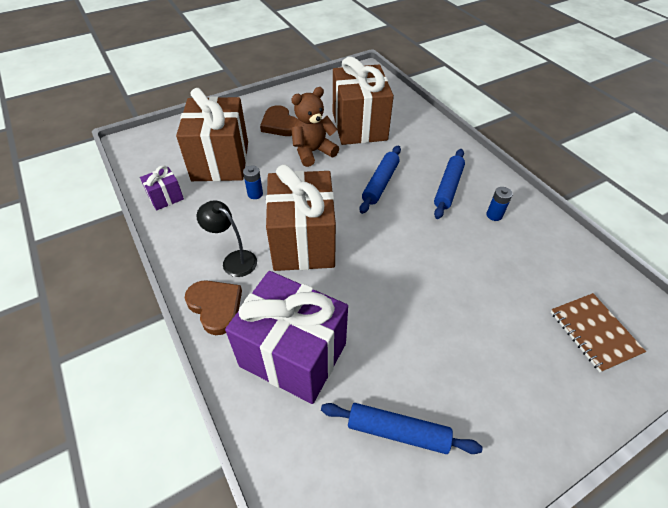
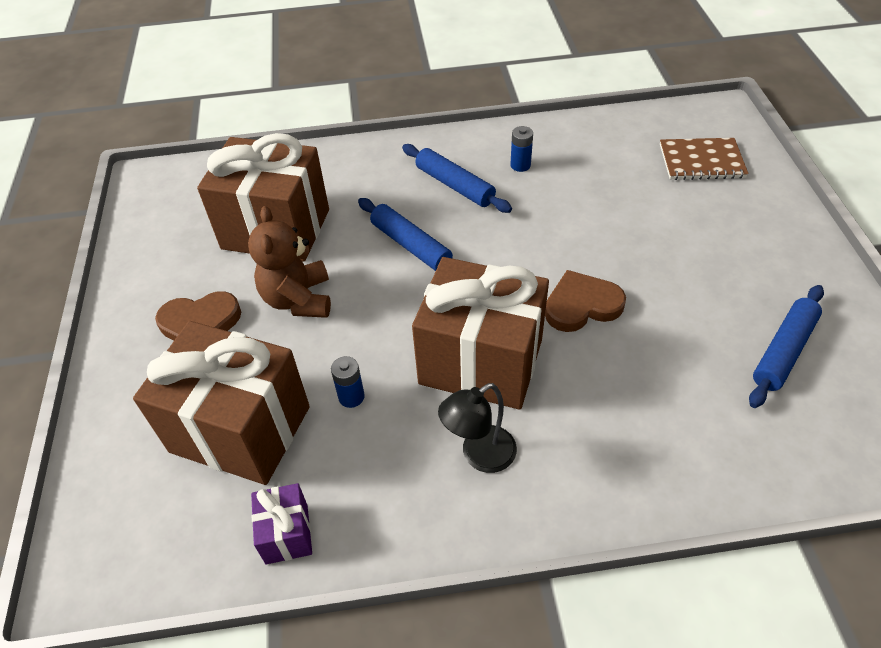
camera: 65 degrees left, 0 degrees up
(216, 307) = (560, 497): brown heart -> brown heart (581, 305)
(293, 355) = (665, 422): purple gift -> none

